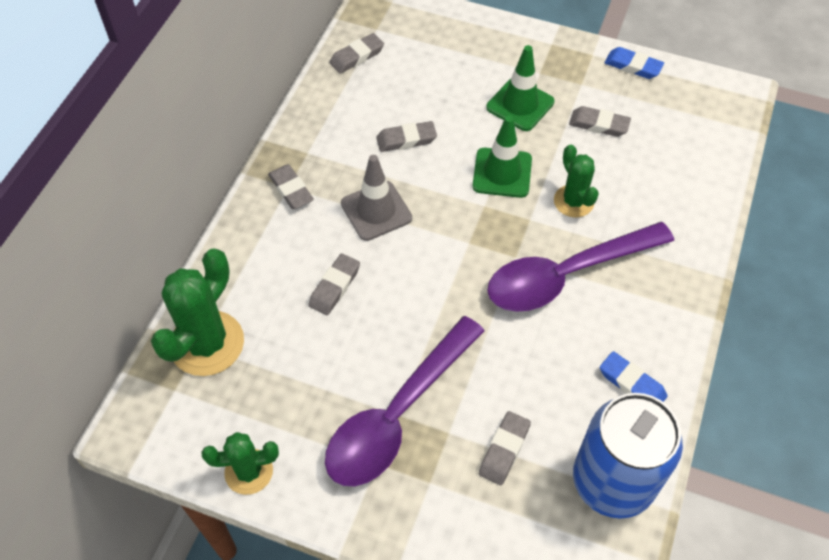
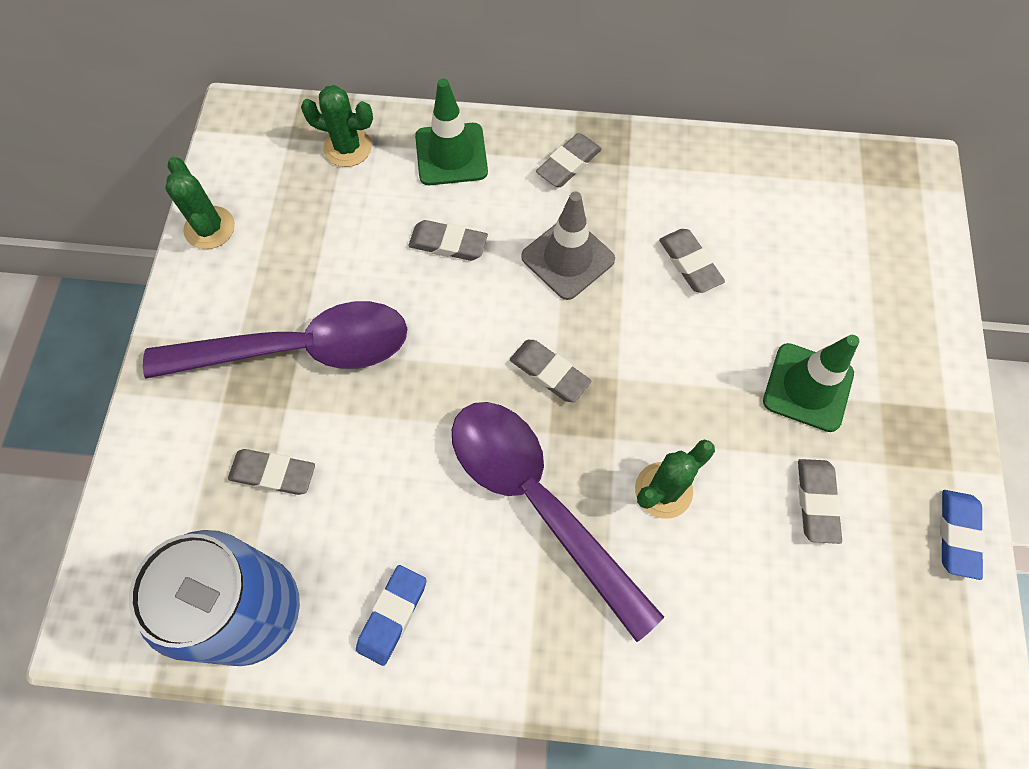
camera: 75 degrees right, 10 degrees up
(207, 343) = (347, 147): green cactus -> green cactus, size x0.60
(357, 56) = (803, 174): grey eraser -> grey eraser (549, 373)
(398, 414) = (299, 349): purple spoon -> purple spoon turned 150 degrees clockwise
(502, 173) = (678, 388): green traffic cone -> green traffic cone (451, 154)

